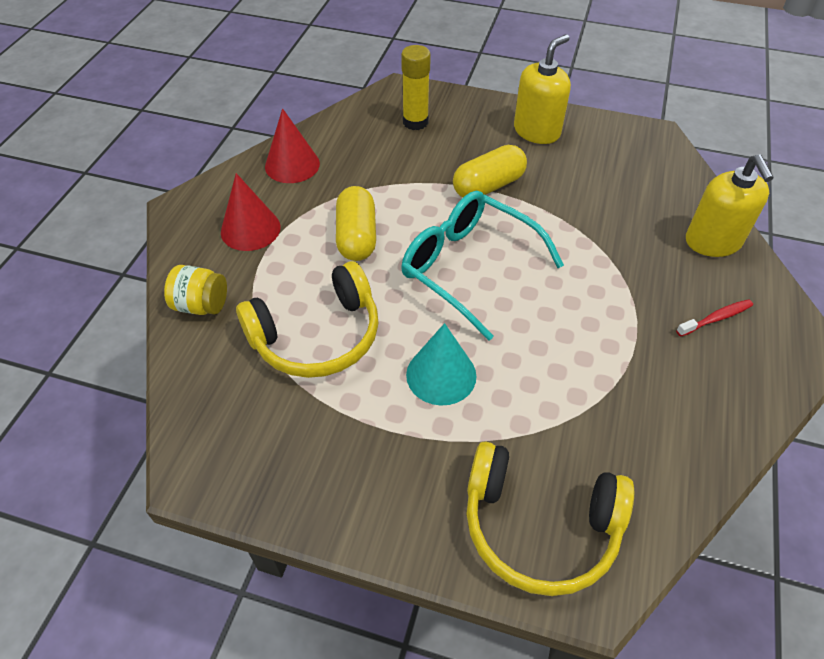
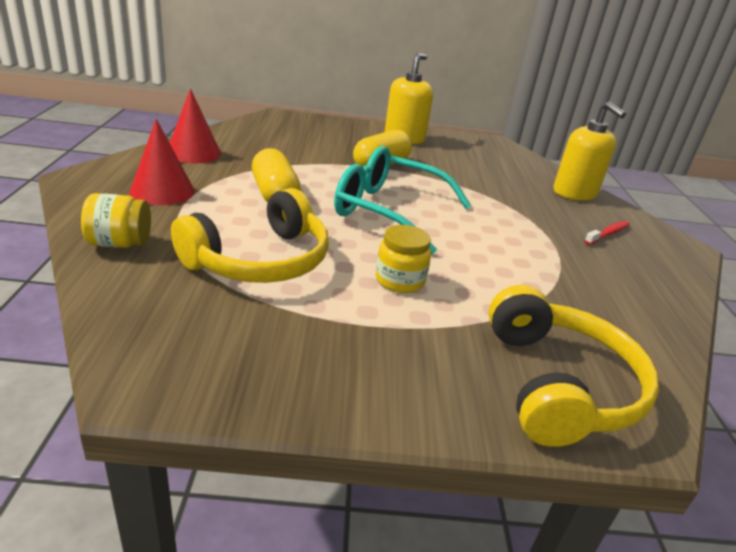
camera: 20 degrees left, 20 degrees down
(415, 122) = (300, 132): yellow glue stick -> none
(441, 375) = (400, 280): turquoise cone -> yellow jar
(539, 526) = (558, 384): yellow headphones -> yellow headphones turned 90 degrees counterclockwise

